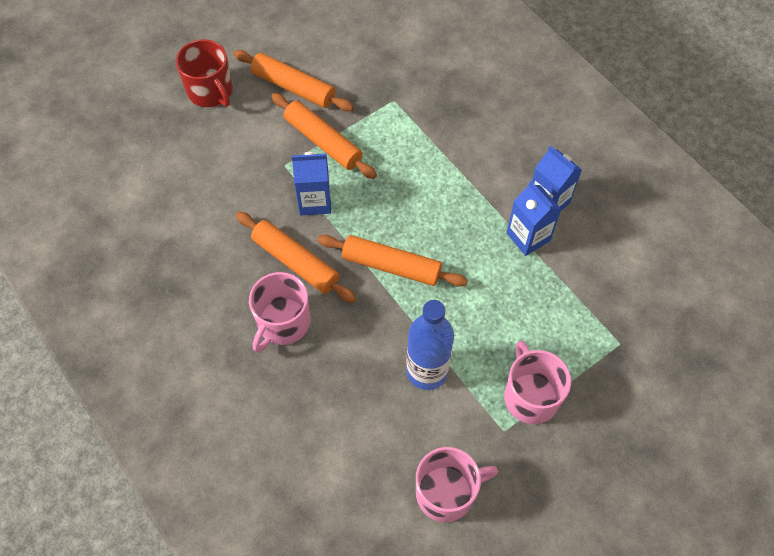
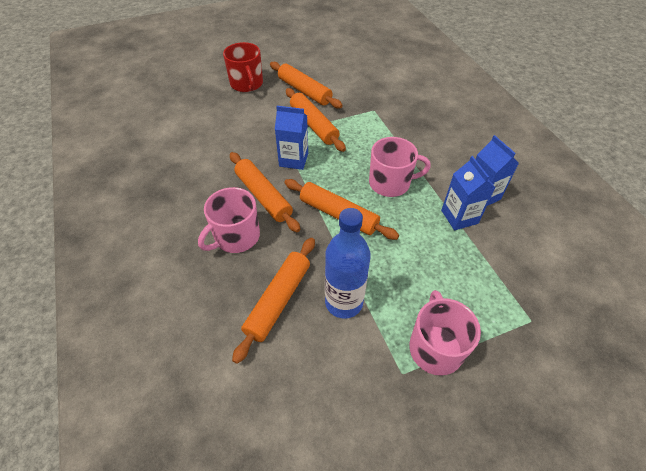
camera: 15 degrees right, 10 degrees down
(356, 387) = (278, 300): none -> orange rolling pin
(446, 492) = (330, 419): pink mug -> pink mug (390, 183)

